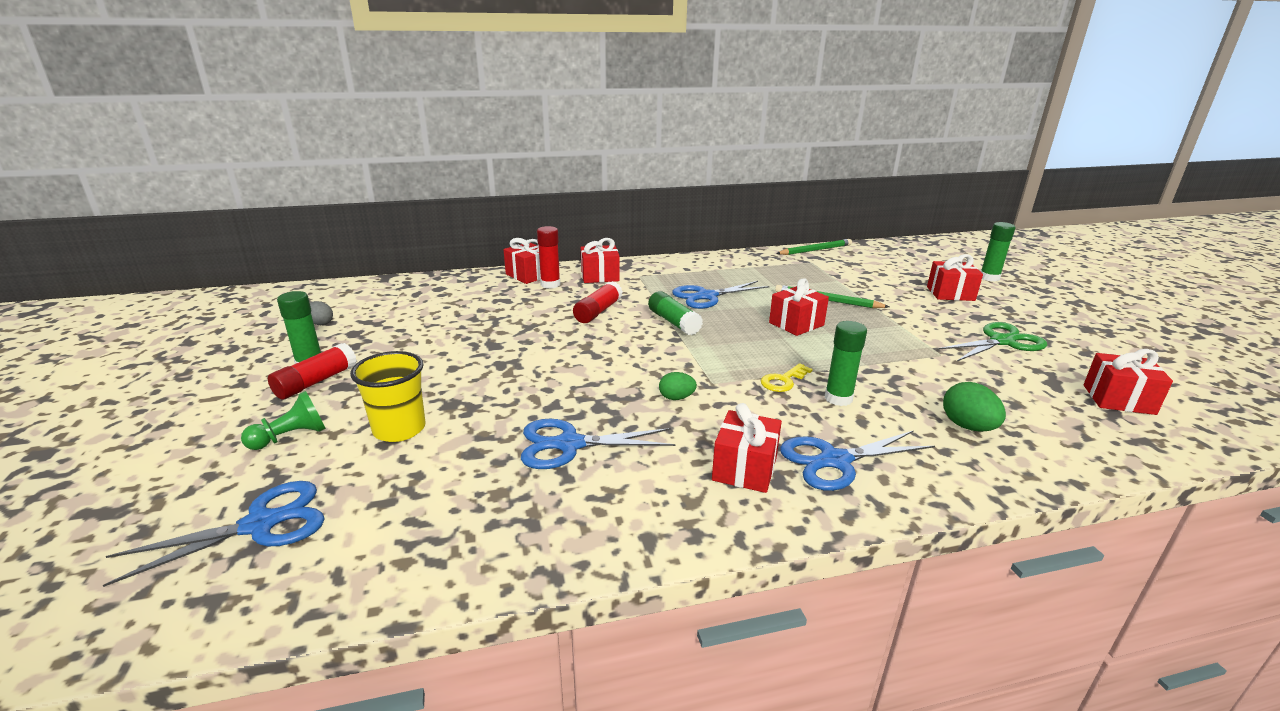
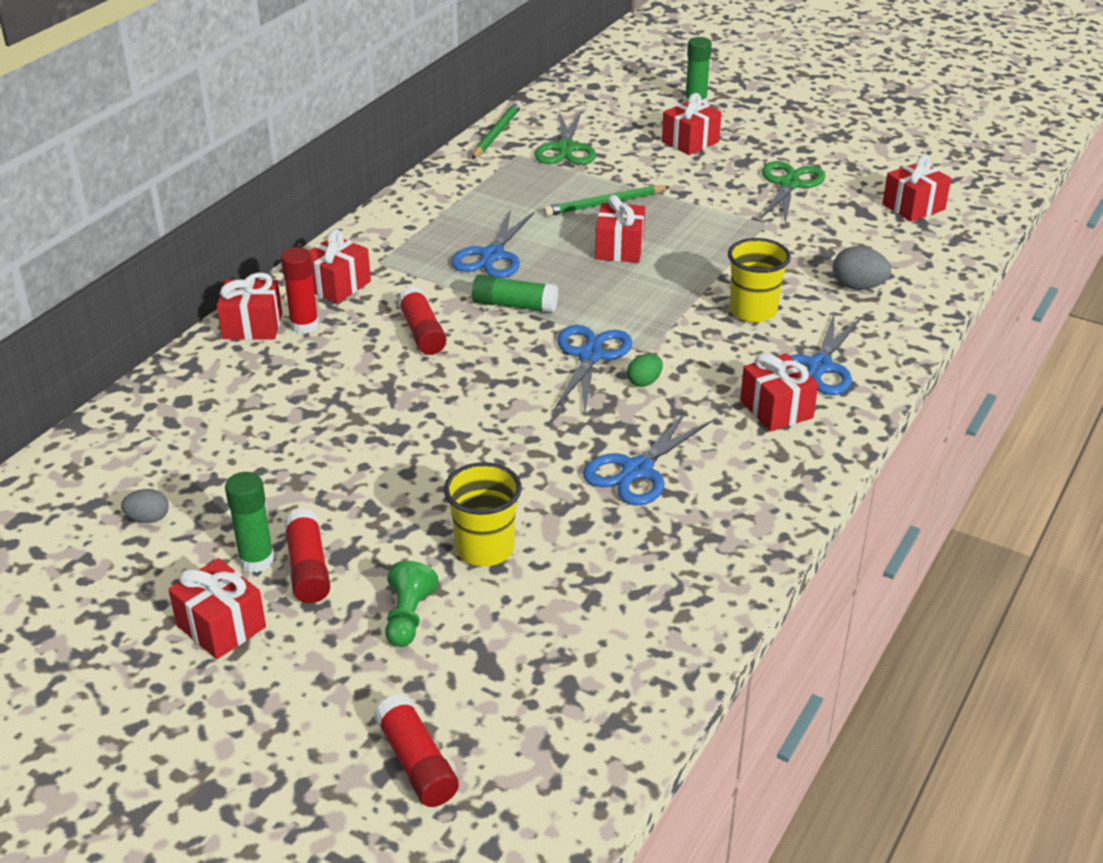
camera: 45 degrees left, 10 degrees up
(105, 521) = (417, 763): none -> red glue stick
(232, 383) = (221, 626): none -> red gift
(260, 524) = (540, 674): blue scissors -> blue scissors (590, 356)
(783, 381) = (695, 317): yellow key -> none
(838, 398) = (753, 311): green glue stick -> yellow cup
(848, 269) = (566, 148): none -> green scissors
(967, 426) = (858, 287): green egg -> grey egg

